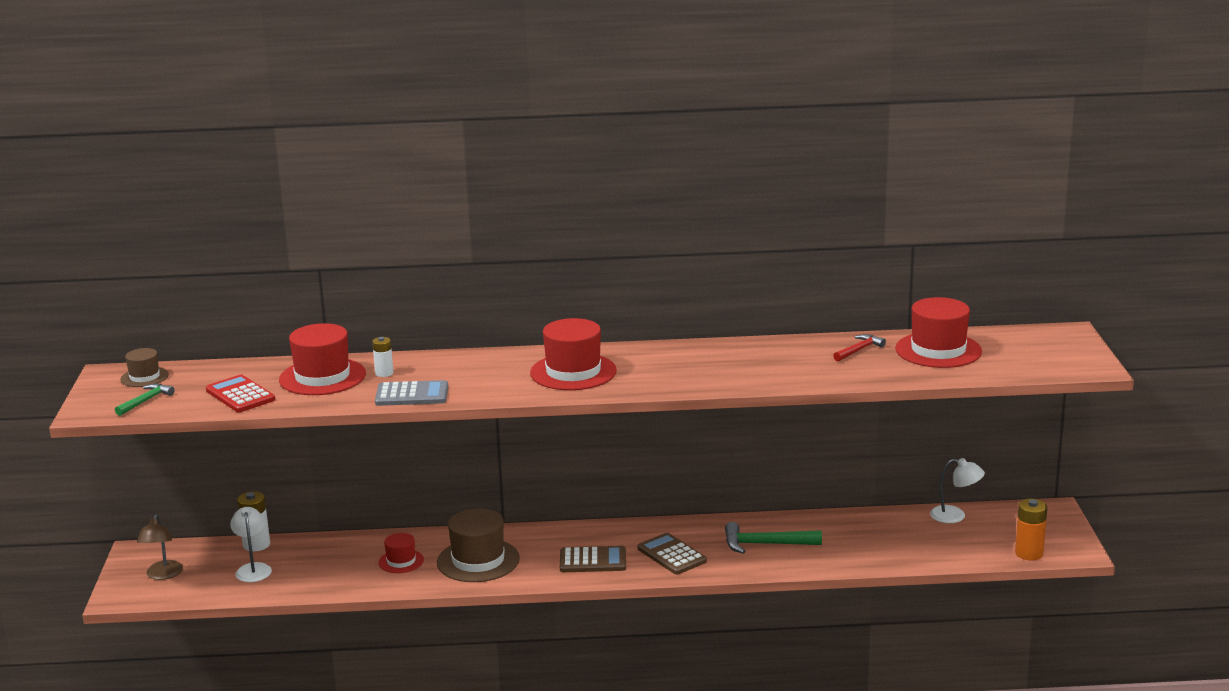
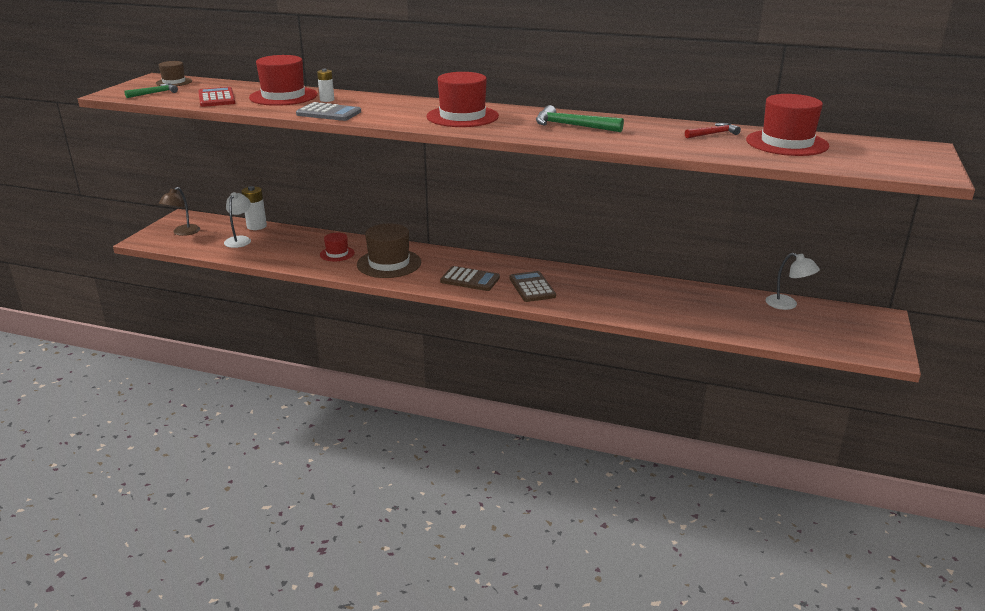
camera: 20 degrees right, 5 degrees up
(765, 544) = (611, 294): green hammer -> green hammer (572, 126)
(1029, 553) = (840, 346): orange battery -> none

